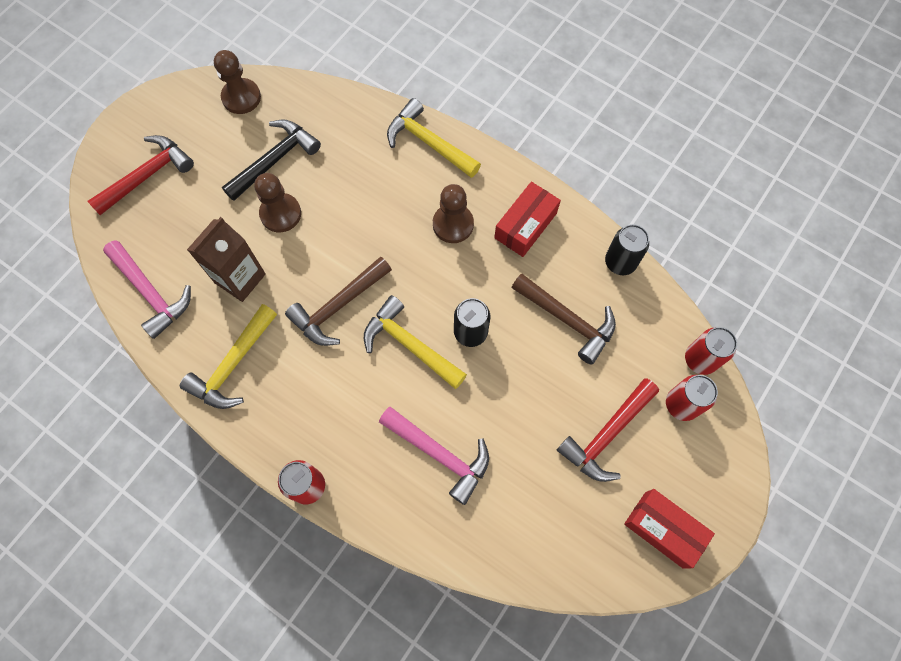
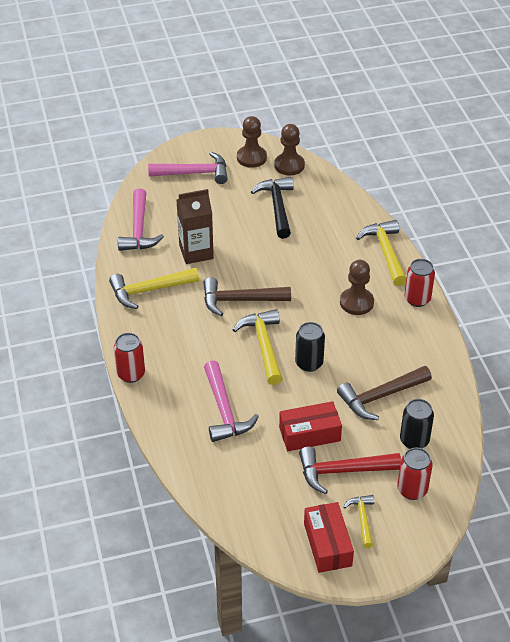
camera: 40 degrees right, 25 degrees down
(147, 176) = (194, 173): red hammer -> pink hammer
(275, 160) = (277, 207): black hammer -> black hammer turned 90 degrees counterclockwise
(280, 214) = (253, 235): brown pawn -> brown pawn (251, 158)
(525, 225) = (405, 331): red box -> red box (309, 434)
(567, 320) = (380, 396): brown hammer -> brown hammer turned 75 degrees clockwise
(620, 262) = (451, 389): black can -> black can (414, 440)
(668, 474) = (362, 519): none -> yellow hammer
(700, 359) = (452, 475): red can -> red can (417, 299)

